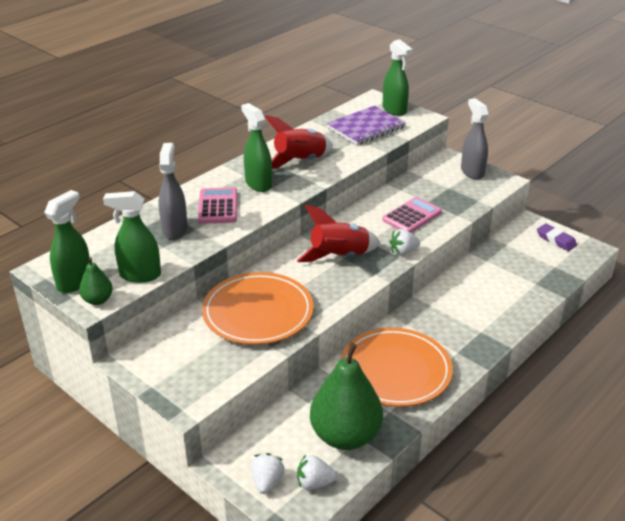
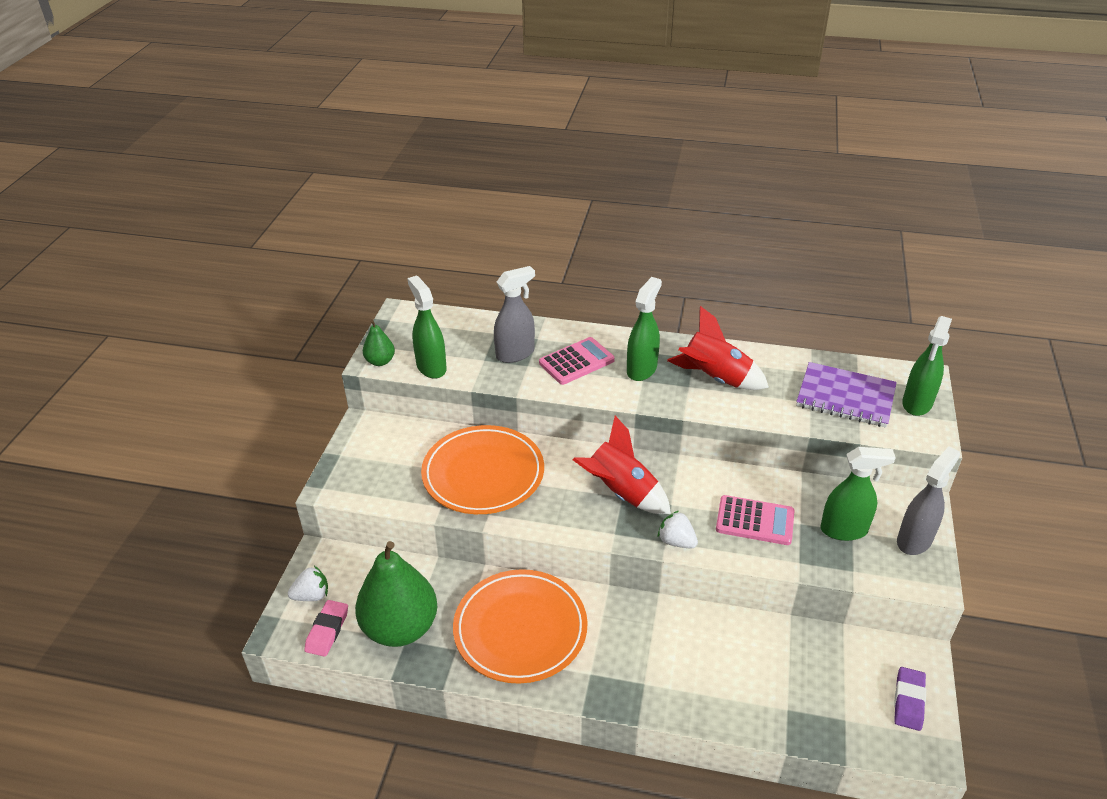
camera: 60 degrees right, 5 degrees up
(75, 282) = (395, 337): green spray bottle -> green spray bottle (844, 530)
(314, 483) = (327, 630): white strawberry -> pink eraser

